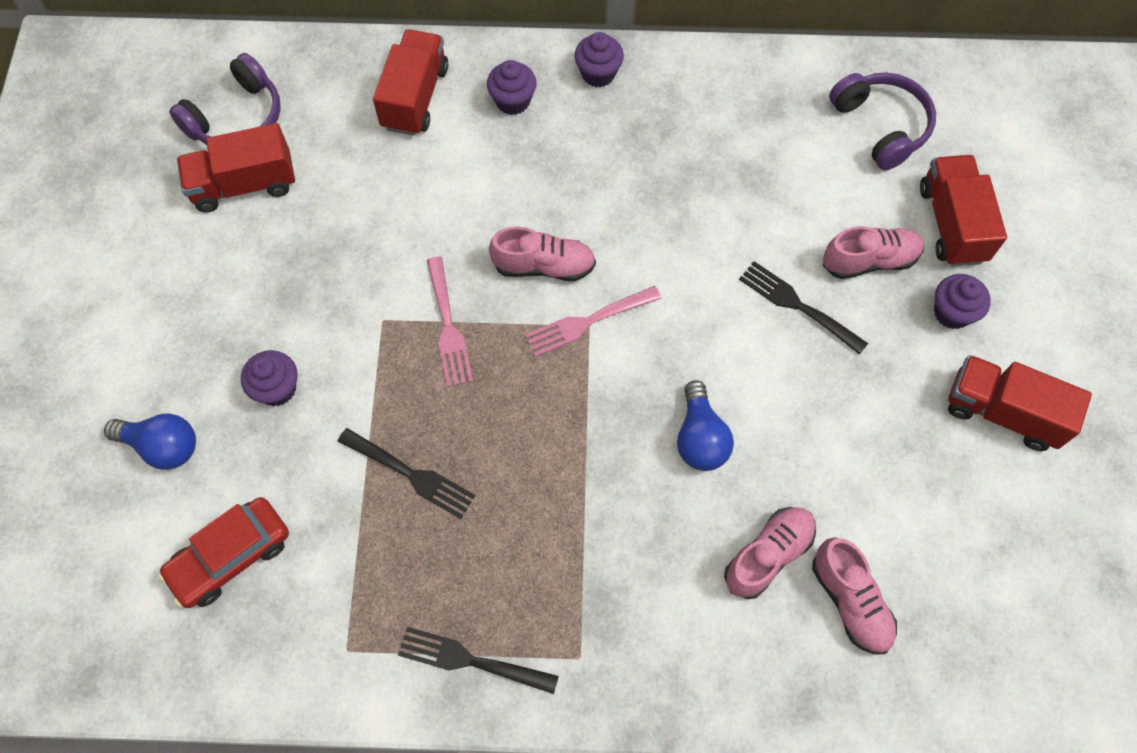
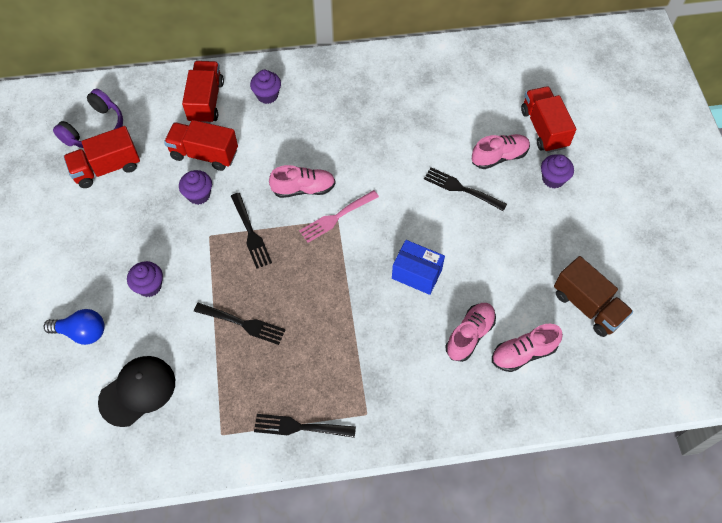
camera: 10 degrees left, 5 degrees down
(231, 557) = (137, 391): red car -> black cap
(448, 326) = (250, 233): pink fork -> black fork
(598, 74) = (317, 72): purple cupcake -> purple cupcake (199, 195)
(700, 438) = (416, 274): blue light bulb -> blue box
(850, 601) = (523, 353): pink shoe -> pink shoe turned 105 degrees clockwise
(881, 126) = (492, 79): purple headphones -> none
(970, 539) = (587, 306): none -> brown truck
(1002, 412) = (592, 231): red truck -> red truck (204, 154)

